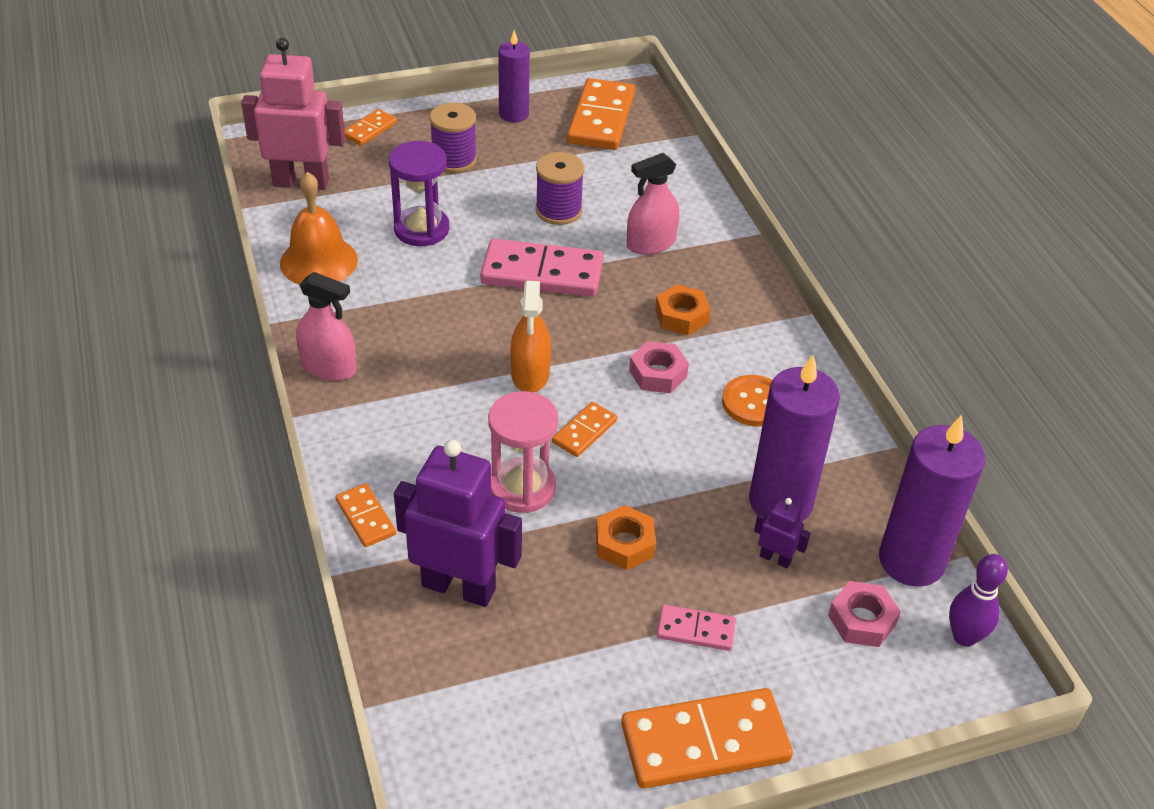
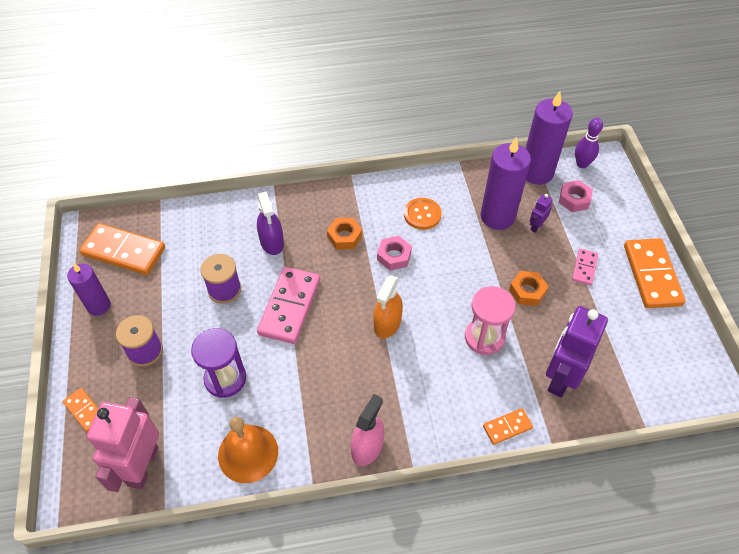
camera: 80 degrees left, 10 degrees up
(530, 374) = (387, 323): orange spray bottle -> orange spray bottle turned 105 degrees clockwise
(584, 432) = (440, 300): orange domino -> none
(651, 244) = (272, 242): pink spray bottle -> purple spray bottle

